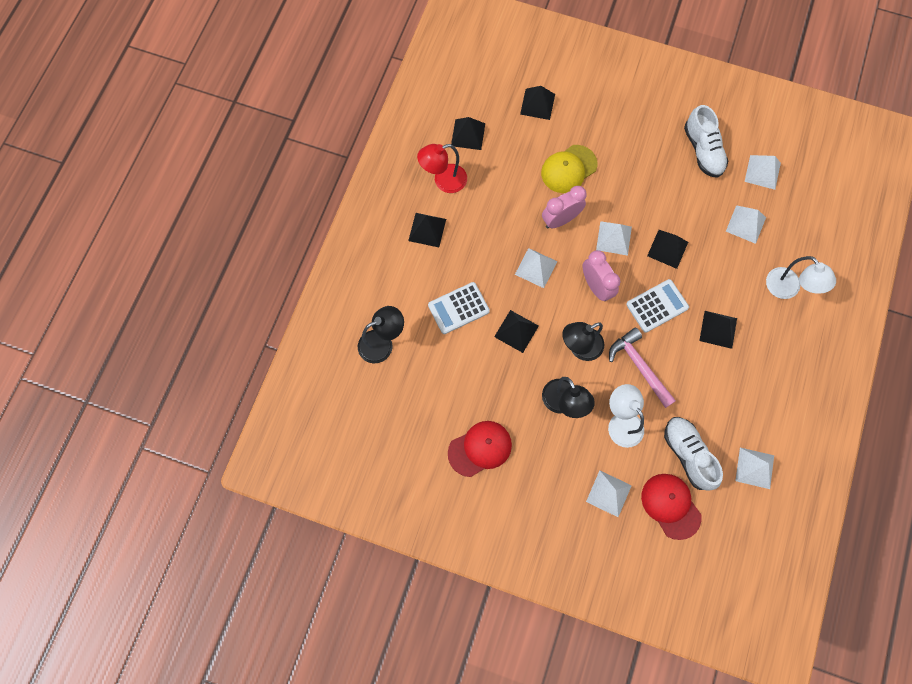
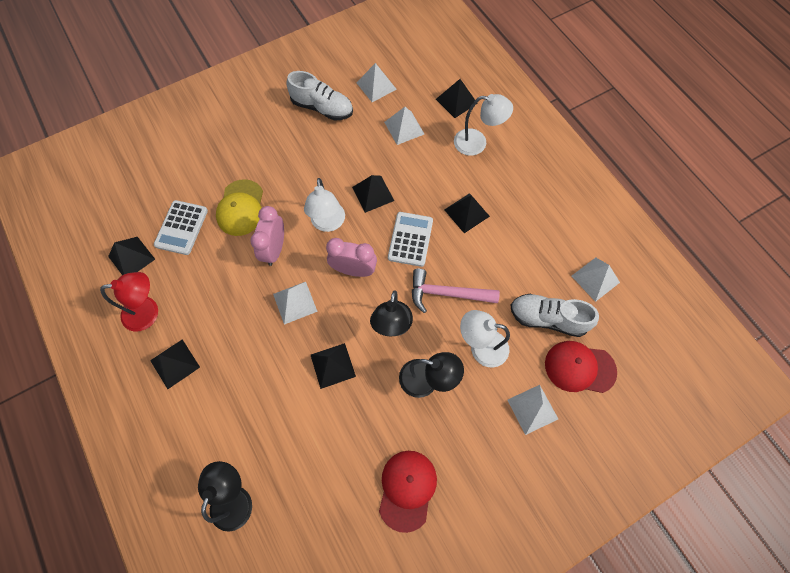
camera: 50 degrees left, 5 degrees down
(443, 181) = (148, 312): red lamp -> red lamp turned 120 degrees counterclockwise
(458, 308) = (268, 397): white calculator -> white calculator (181, 228)
(537, 104) = (165, 184): black pyramid -> black pyramid (456, 101)
(613, 238) = (328, 223): white pyramid -> white lamp

